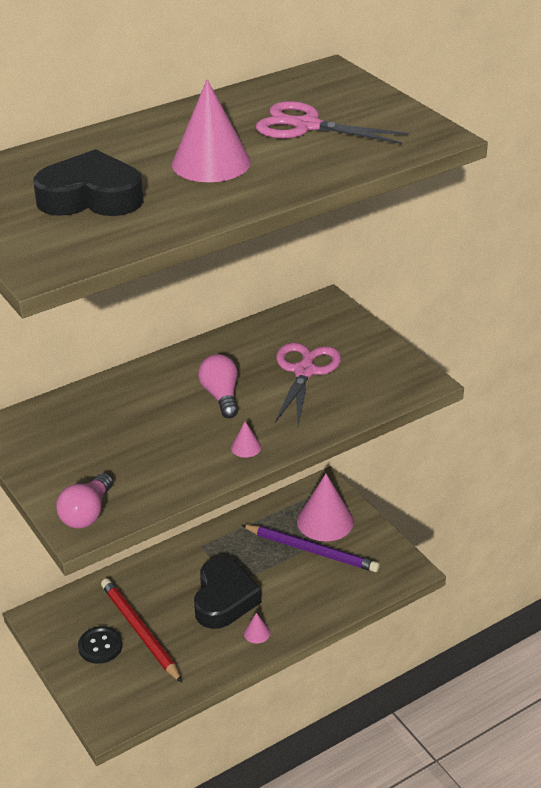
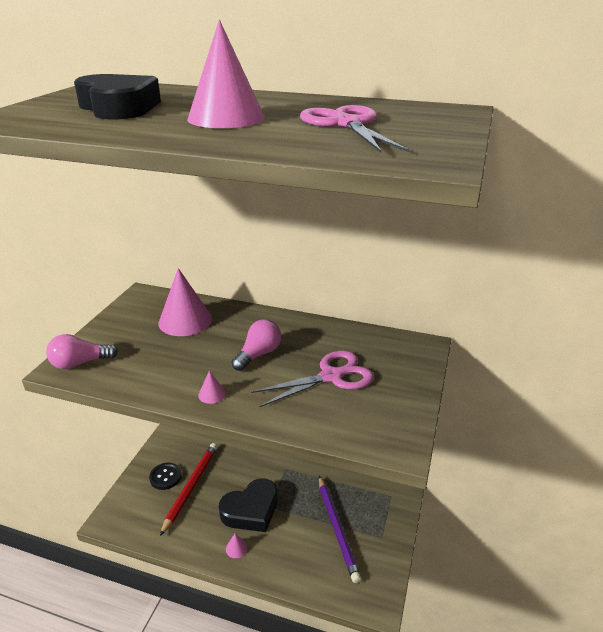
camera: 50 degrees right, 5 degrees down
(325, 521) = (371, 518): pink cone -> pink cone (185, 321)

